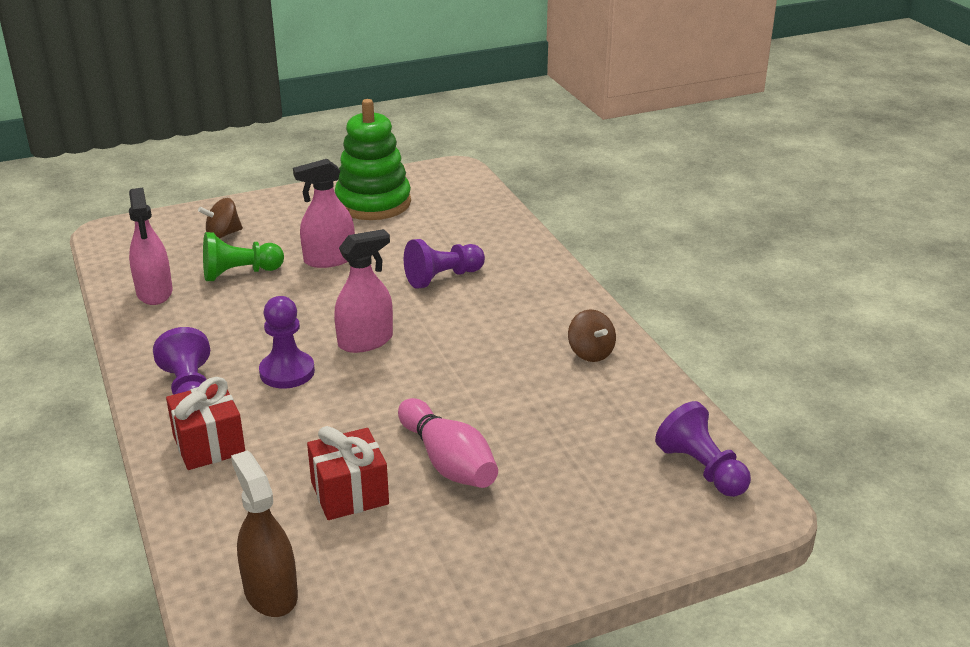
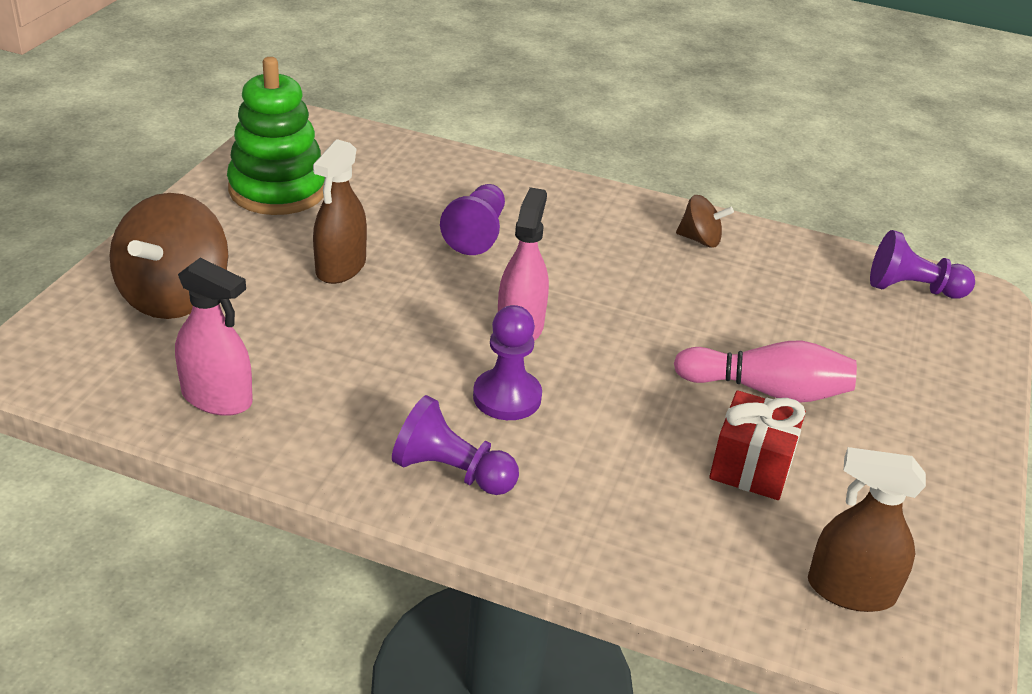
camera: 50 degrees left, 5 degrees up
(209, 445) = (569, 508): red gift -> none
(223, 234) = (174, 296): brown spinning top -> brown spinning top, size x1.96
(239, 273) = (274, 328): green pawn -> none
(329, 259) = (341, 267): pink spray bottle -> brown spray bottle

